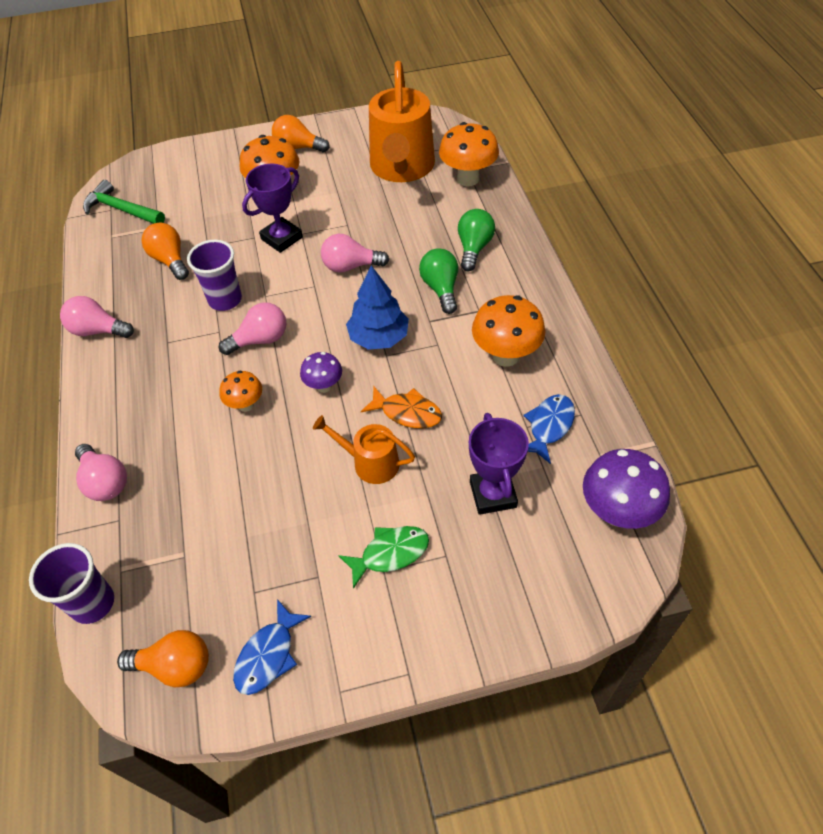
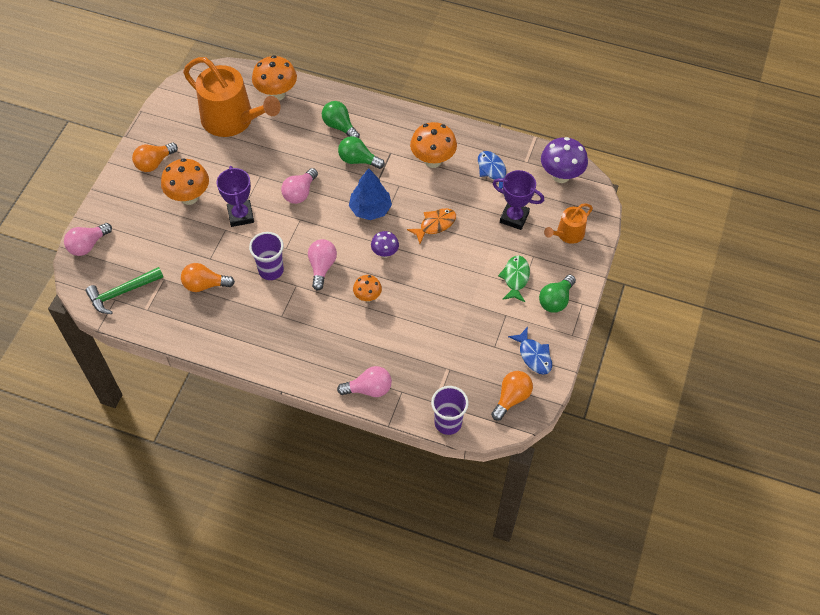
camera: 60 degrees left, 5 degrees up
(98, 330) = (237, 350): pink light bulb -> pink light bulb (88, 245)
(370, 463) = (455, 258): orange watering can -> orange watering can (568, 234)
(388, 630) = (556, 300): none -> green light bulb

